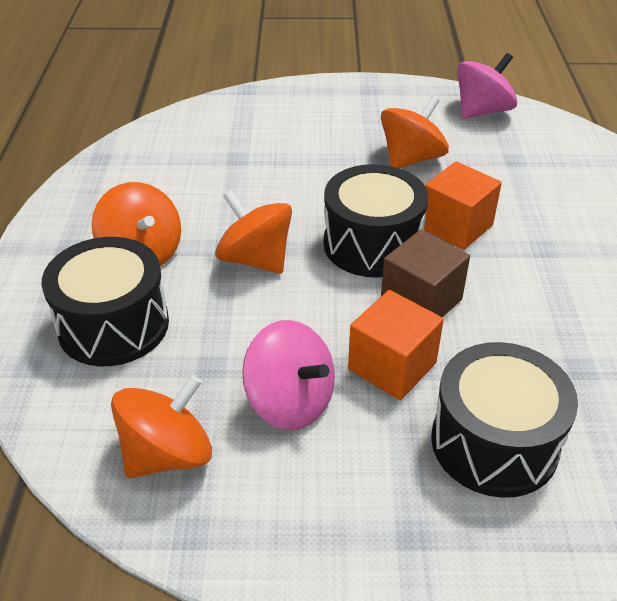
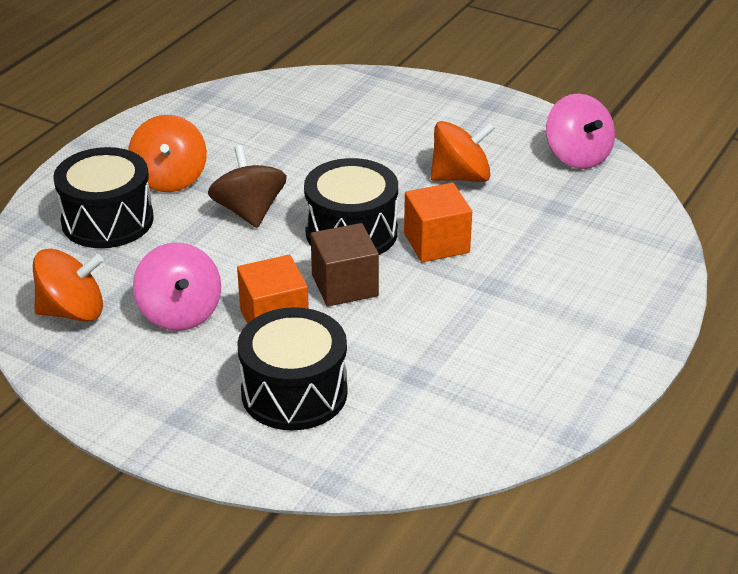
camera: 30 degrees right, 5 degrees down
(255, 259) = (249, 211): orange spinning top -> brown spinning top
(482, 111) = (577, 156): pink spinning top -> pink spinning top turned 75 degrees clockwise

